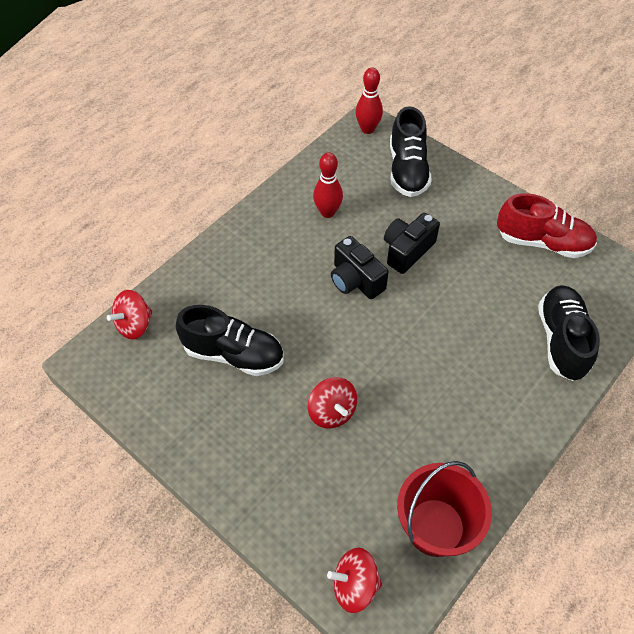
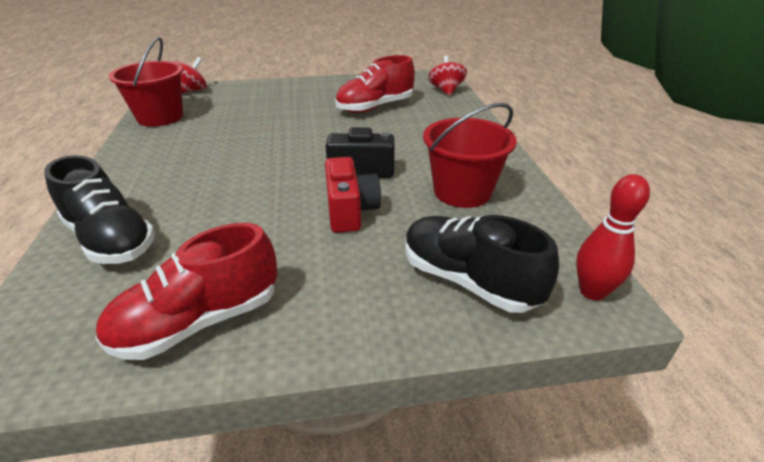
camera: 130 degrees right, 20 degrees down
(234, 354) = (375, 107): black shoe -> red shoe
(327, 212) = (462, 191): red bowling pin -> red bucket
(332, 411) = (280, 118): red spinning top -> none
(407, 251) = (350, 211): black camera -> red camera

